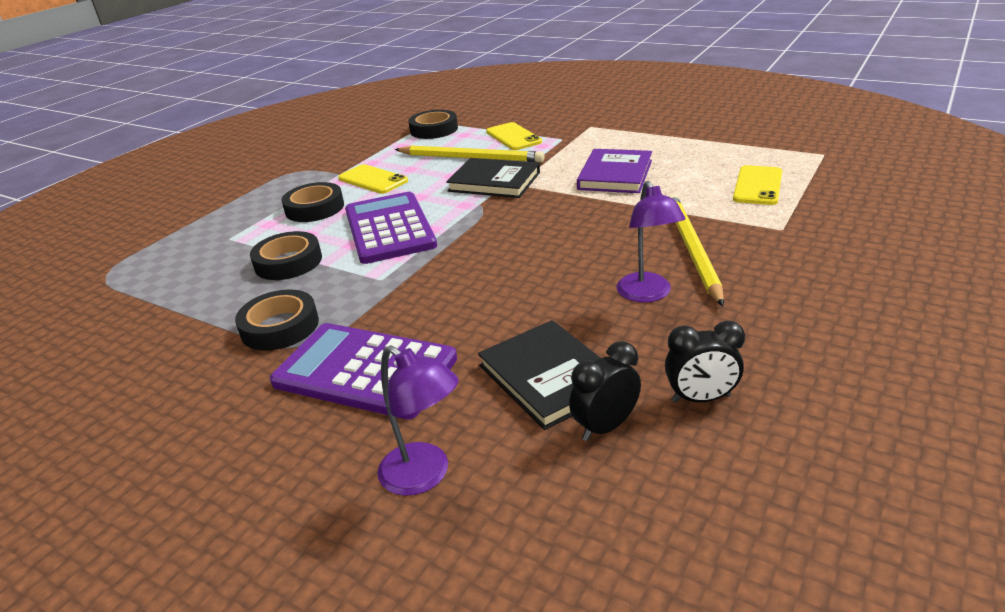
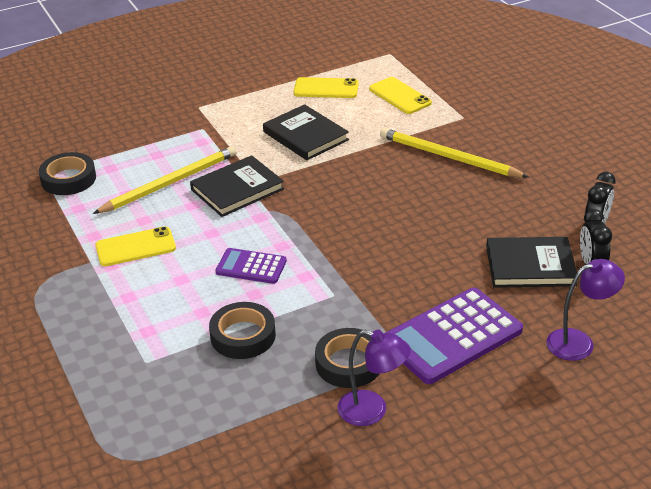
camera: 60 degrees left, 5 degrees up
(314, 208) = (150, 296): black tape -> none
(389, 228) = (251, 267): purple calculator -> purple calculator, size x0.55
(513, 137) = (159, 147): yellow phone -> yellow phone (326, 88)
(615, 175) = (305, 136): purple book -> black book
(647, 294) = (482, 196): purple lamp -> purple lamp (372, 411)

